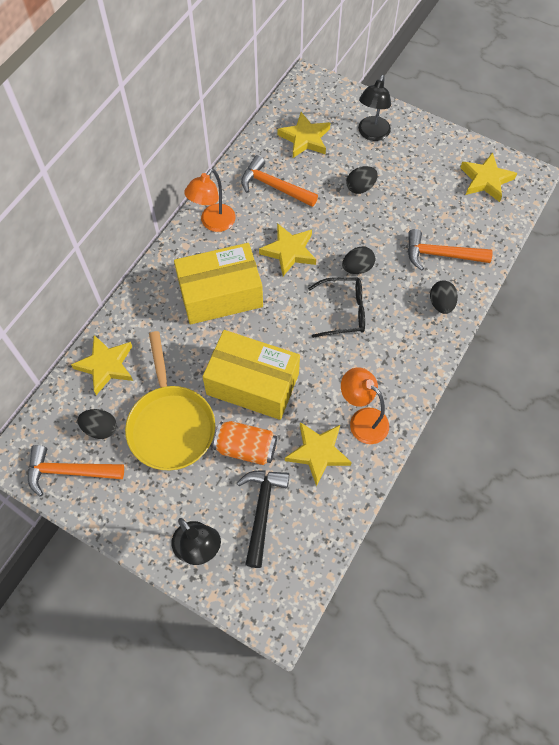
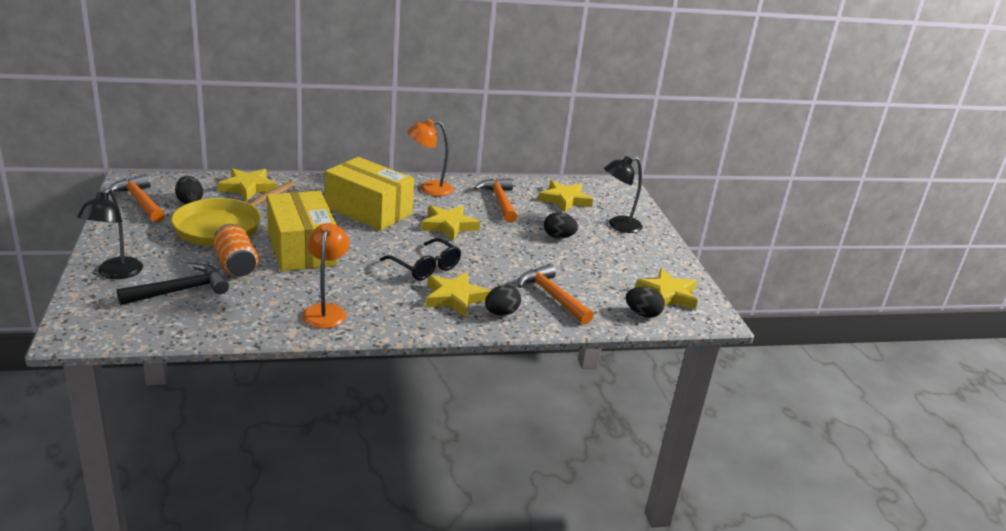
camera: 45 degrees right, 35 degrees down
(318, 453) = (267, 299): yellow star -> yellow star (455, 298)
(357, 268) = (478, 260): black egg -> black egg (642, 314)

